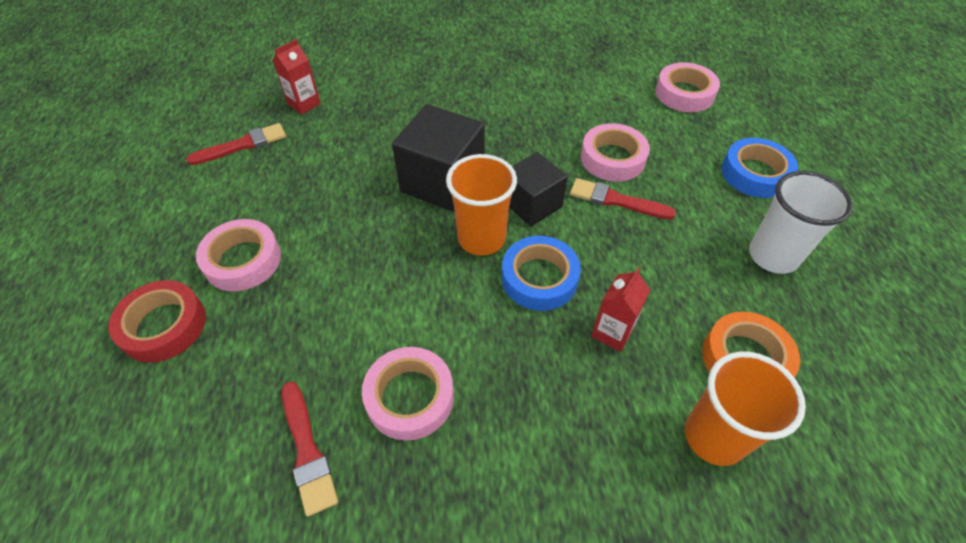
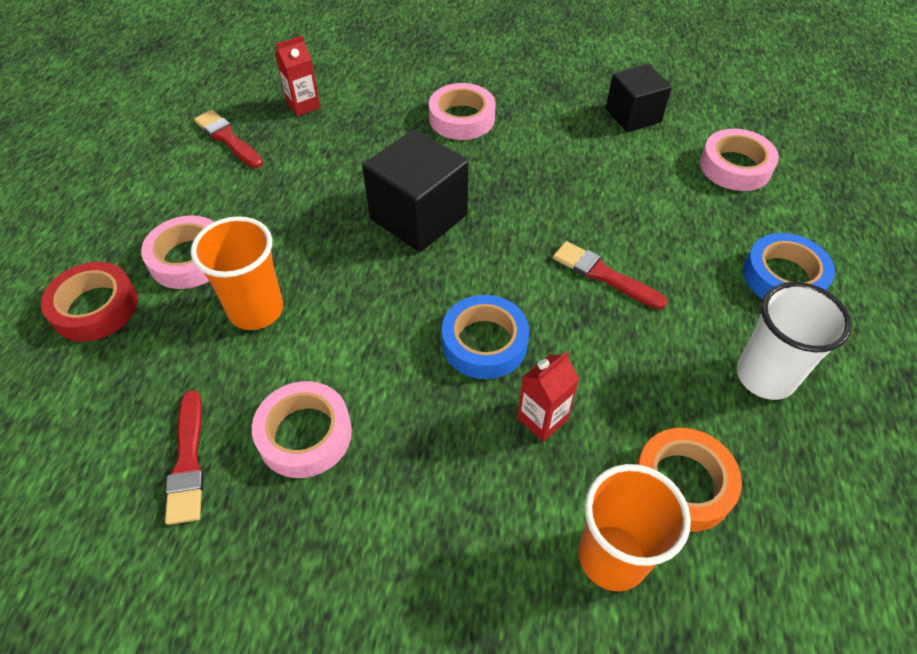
camera: 15 degrees right, 0 degrees up
(243, 145) = (227, 138): red brush -> red brush turned 120 degrees counterclockwise
(481, 238) = (438, 286): orange cup -> orange cup (256, 310)
(532, 204) = (507, 260): black cube -> black cube (633, 115)
(612, 158) = (618, 226): pink tape -> pink tape (462, 118)

